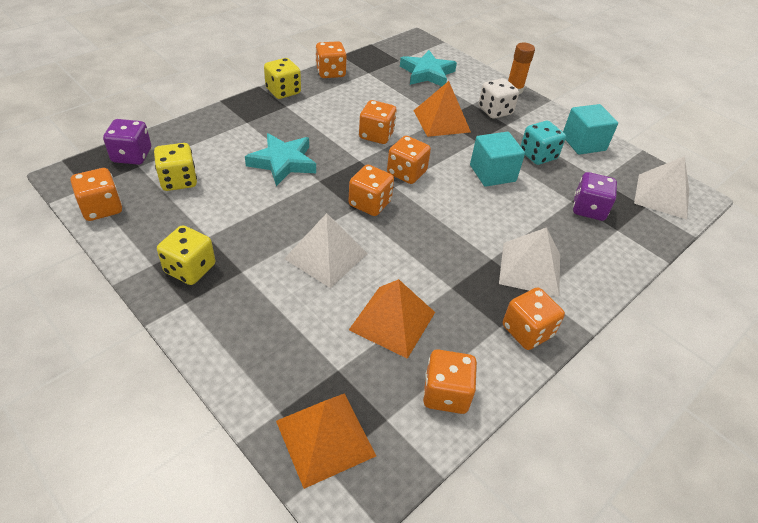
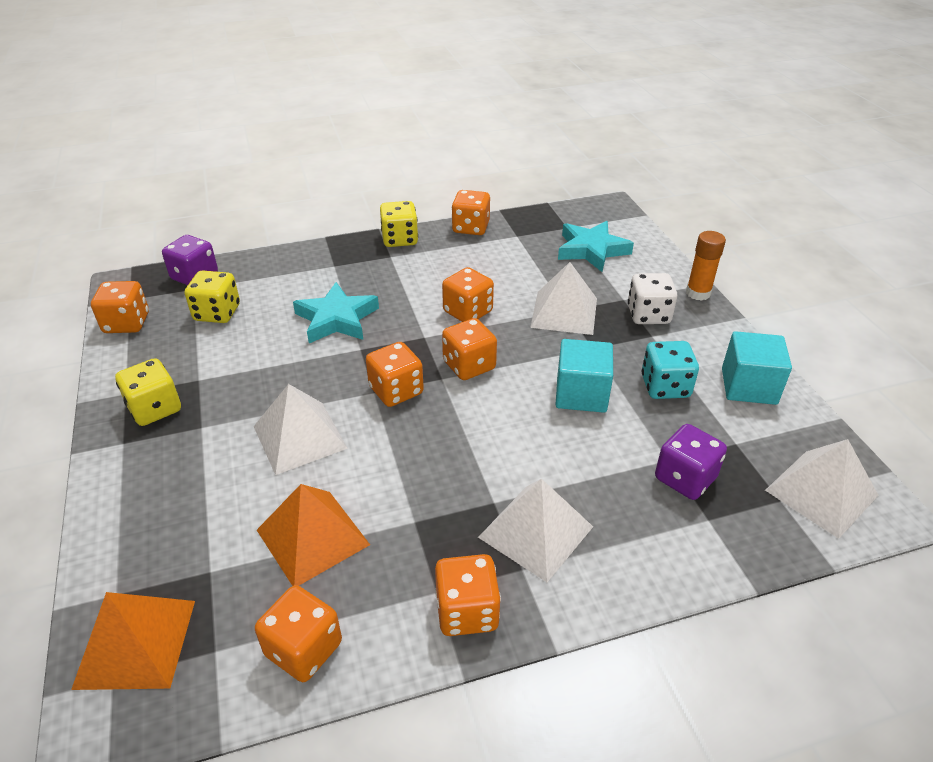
camera: 30 degrees right, 5 degrees down
(441, 121) = (564, 312): orange pyramid -> white pyramid

